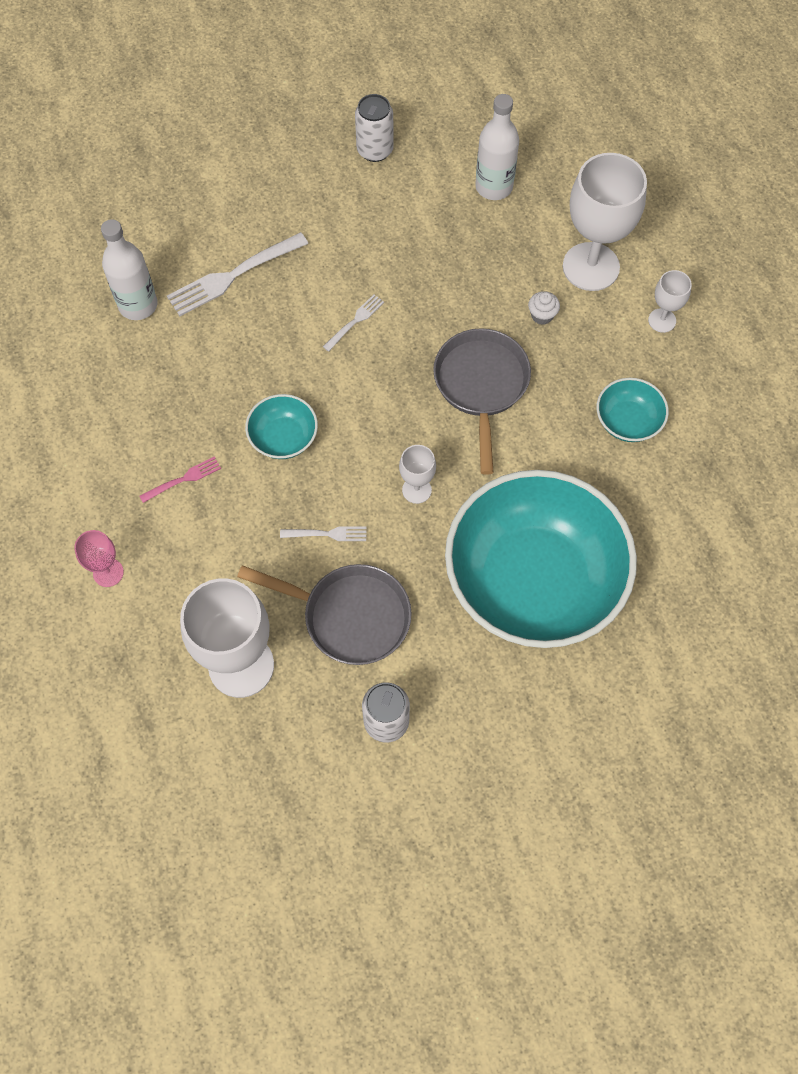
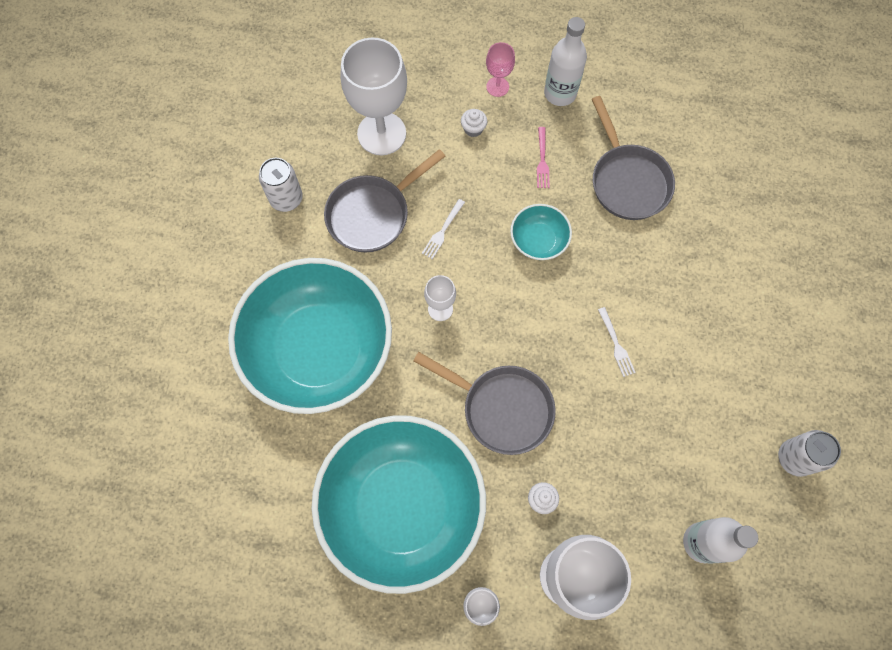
camera: 120 degrees right, 5 degrees up
(138, 305) = (714, 195): white bottle -> white bottle (560, 93)
(164, 387) = (627, 181): none -> grey pan
(181, 569) = (473, 129): none -> white cupcake
(233, 276) = (709, 275): white fork -> none
(628, 421) = (402, 506): turquoise bowl -> turquoise bowl, size x2.43

